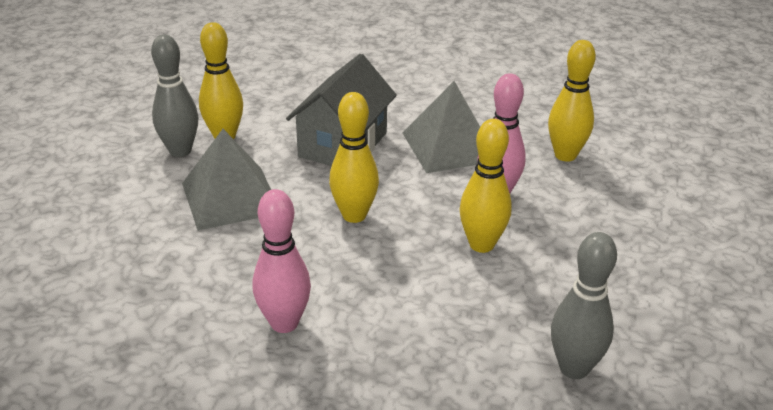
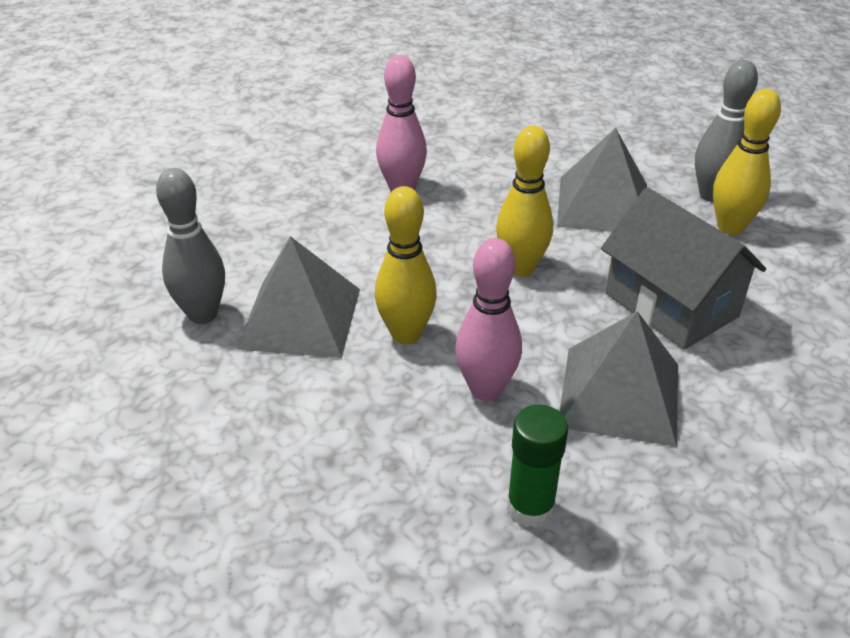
camera: 120 degrees right, 5 degrees up
(519, 306) = (300, 318): none -> grey pyramid
(565, 155) = (530, 507): yellow bowling pin -> green glue stick

